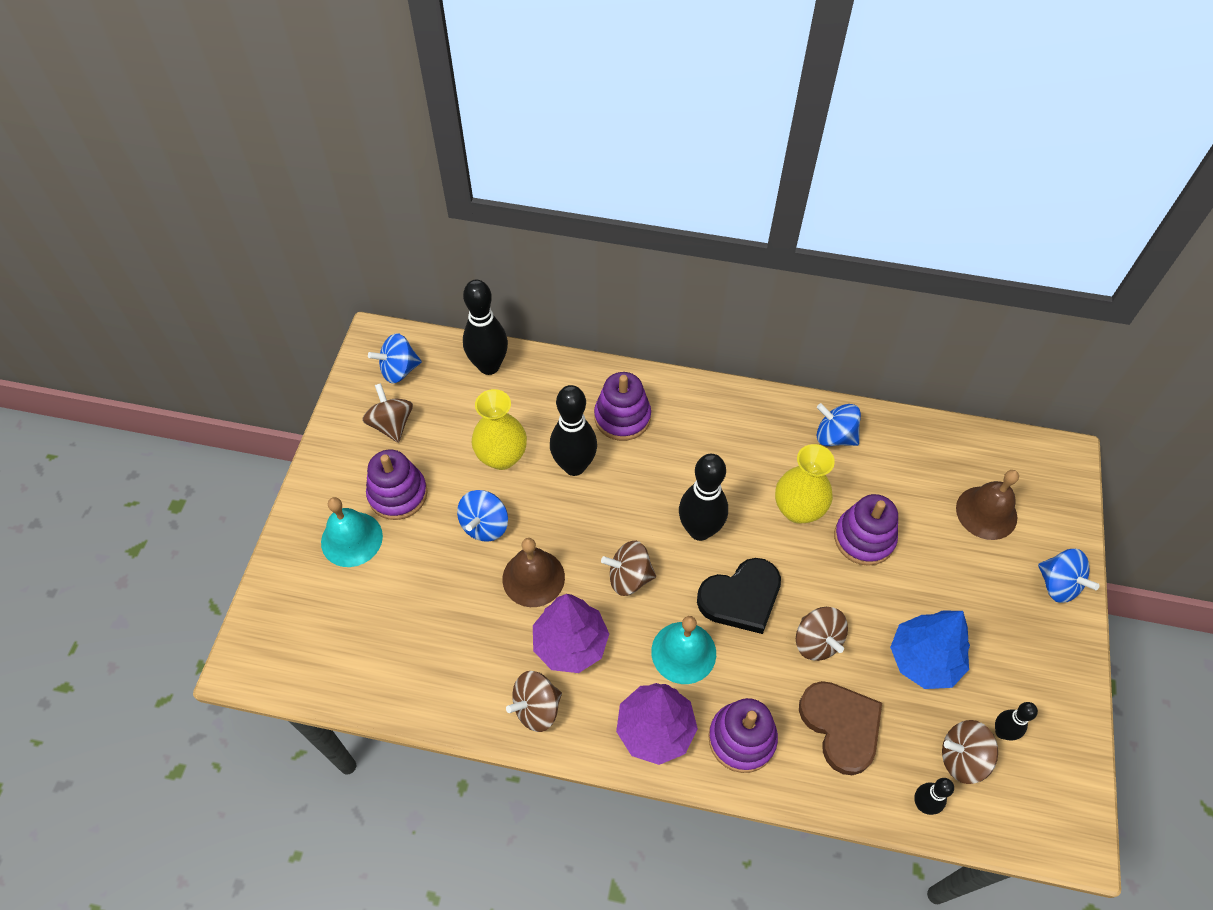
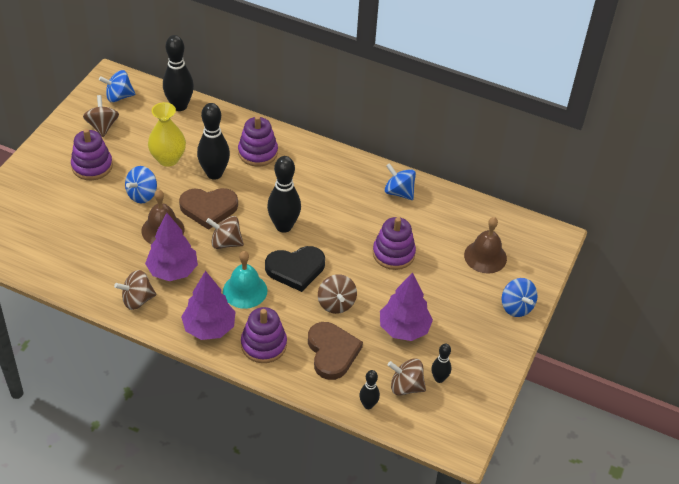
camera: 10 degrees right, 10 degrees down
(351, 539) = (53, 184): turquoise bell -> none
(586, 526) = (208, 208): none -> brown heart
(798, 510) = (355, 228): yellow vase -> none
(923, 660) = (404, 329): blue tree -> purple tree

